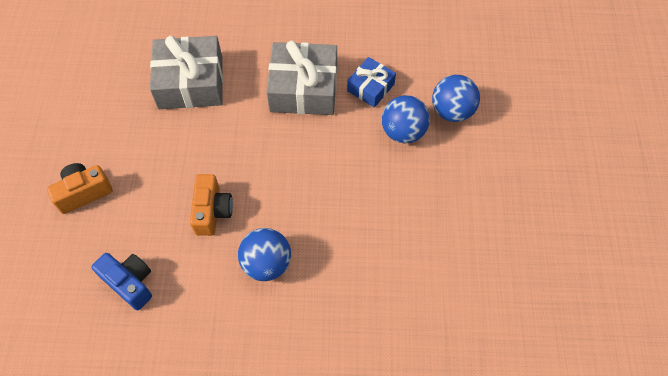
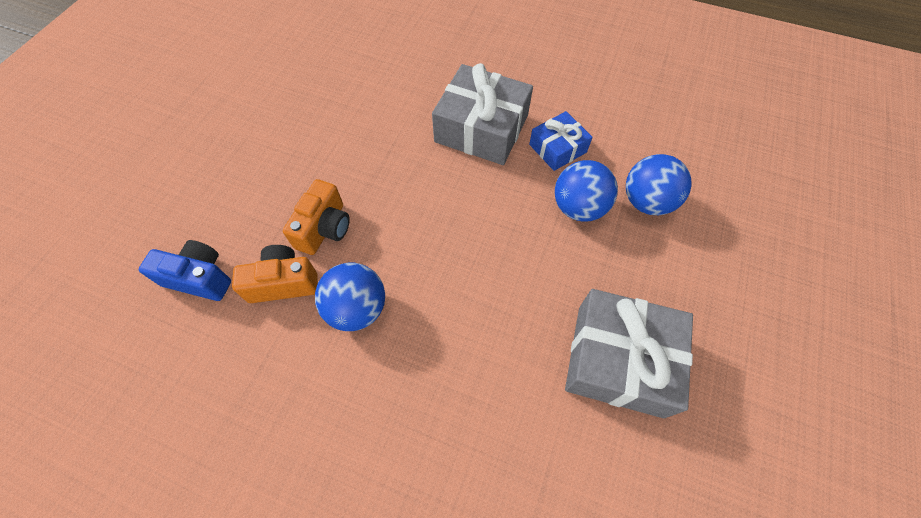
camera: 20 degrees right, 0 degrees up
(84, 192) = (204, 166): orange camera -> orange camera (283, 283)
(130, 283) = (199, 278): blue camera -> blue camera turned 45 degrees counterclockwise
(191, 82) = (365, 90): grey gift -> grey gift (619, 360)

